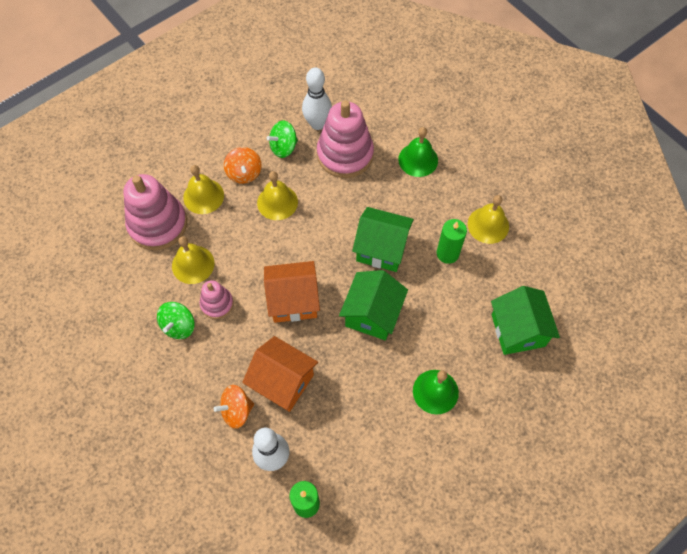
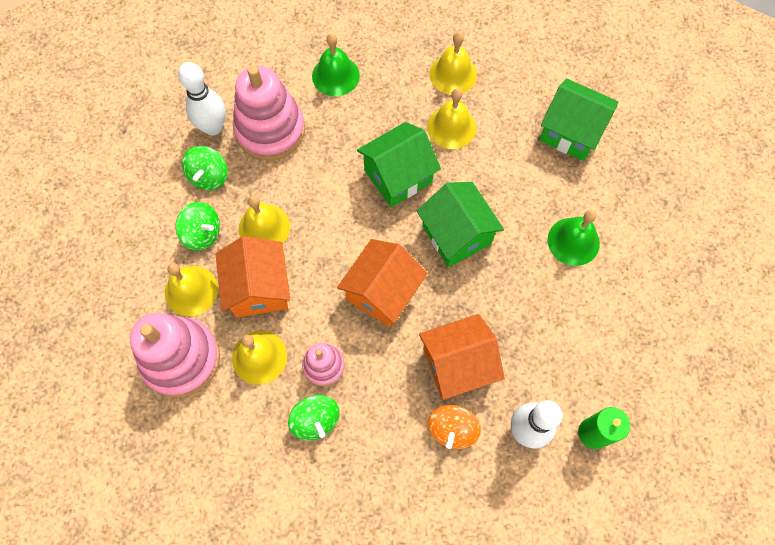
camera: 50 degrees left, 5 degrees up
(236, 230) = (259, 288): none -> orange house
(244, 173) = (202, 233): orange spinning top -> green spinning top
(447, 253) = (451, 127): green candle -> yellow bell

